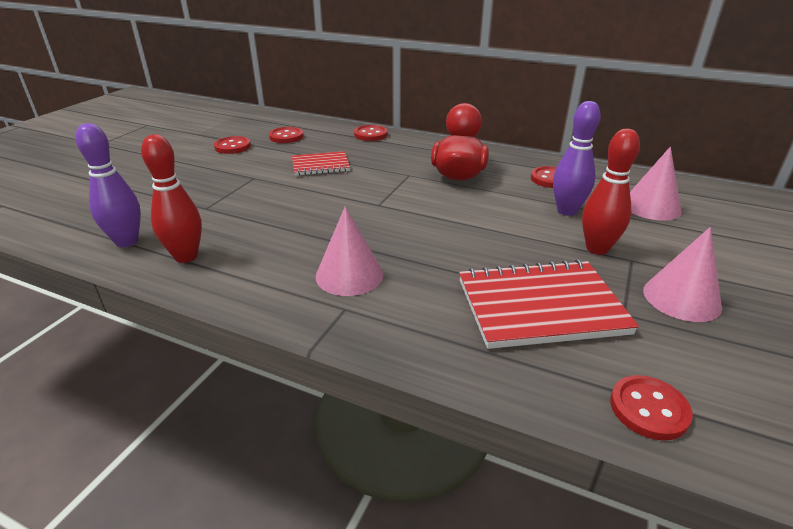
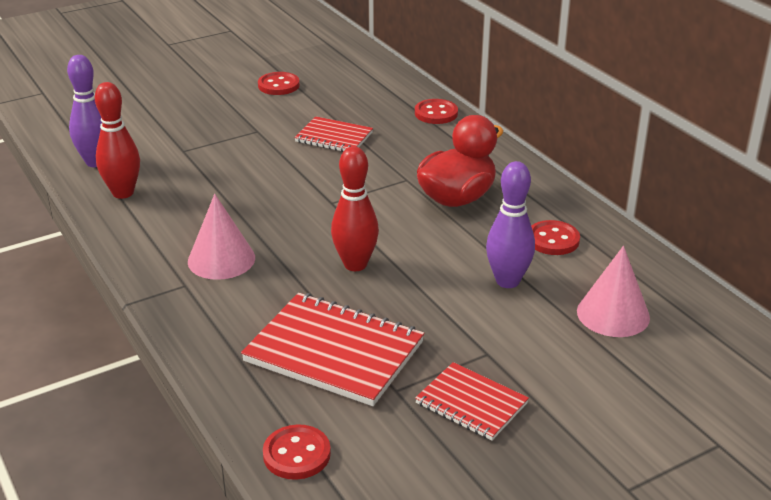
camera: 35 degrees right, 0 degrees up
(286, 136) = (344, 88): red button -> none
(597, 249) = (471, 329): red bowling pin -> red bowling pin (355, 264)
(681, 298) = (471, 403): pink cone -> red notebook

